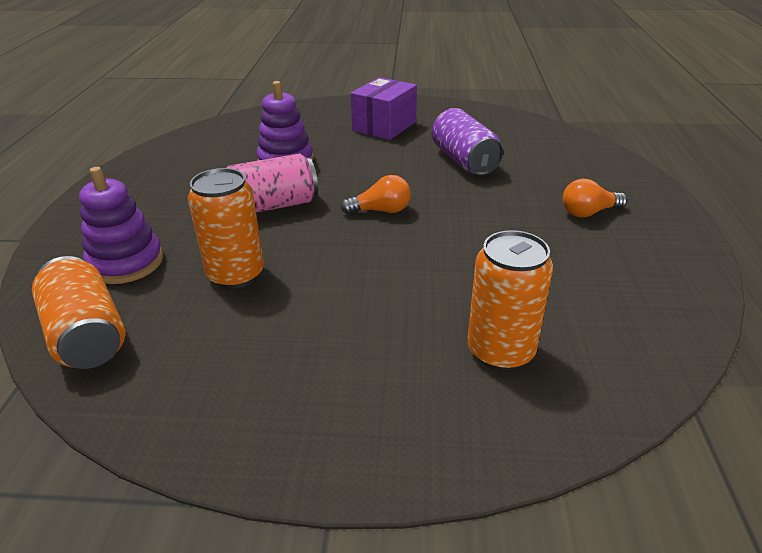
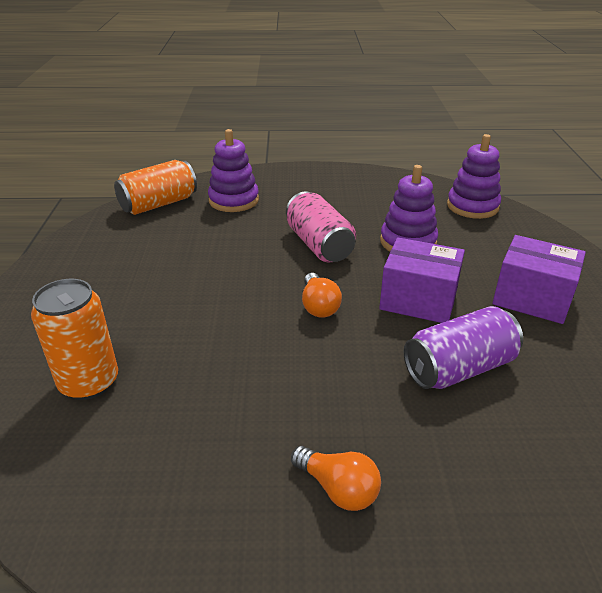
camera: 85 degrees right, 0 degrees up
(236, 127) = (472, 206): none -> purple stacking toy
(236, 274) = (215, 243): orange can -> none
(379, 166) = (418, 300): none -> purple box
(588, 213) = (338, 489): orange light bulb -> orange light bulb turned 150 degrees clockwise

